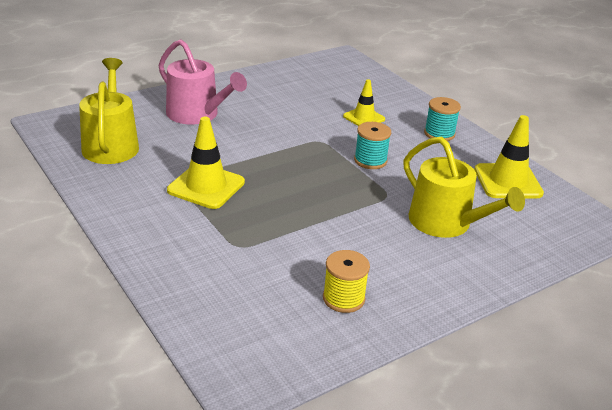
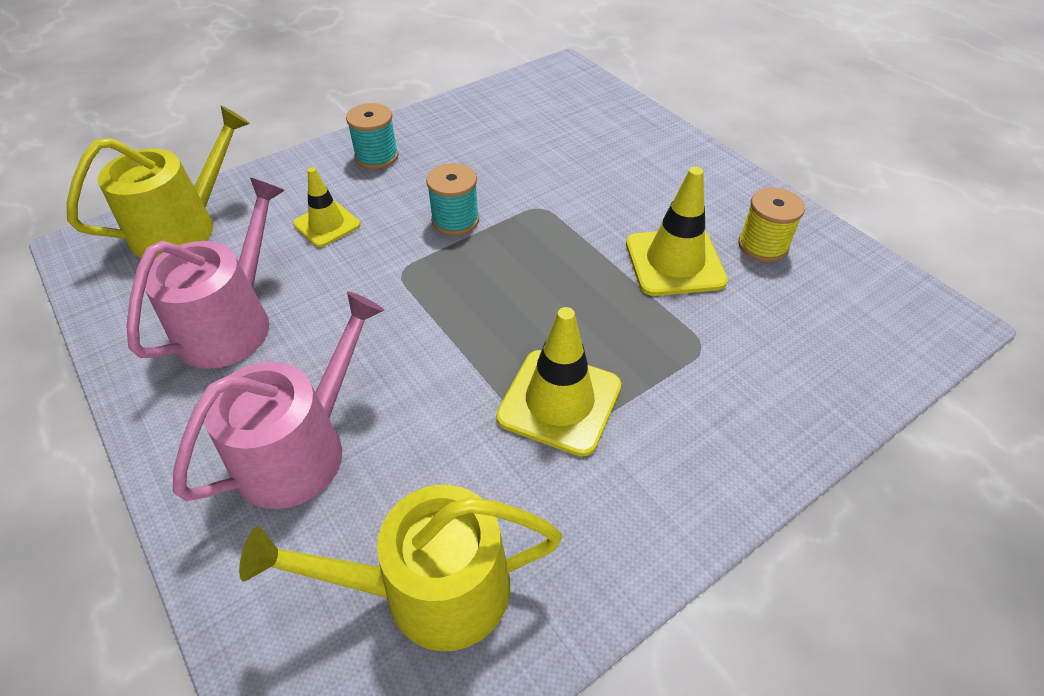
camera: 90 degrees left, 15 degrees up
(283, 95) = (231, 322): none -> pink watering can
(446, 223) = (589, 165): yellow watering can -> yellow watering can (182, 227)
(508, 181) = (490, 115): yellow traffic cone -> yellow traffic cone (674, 262)

